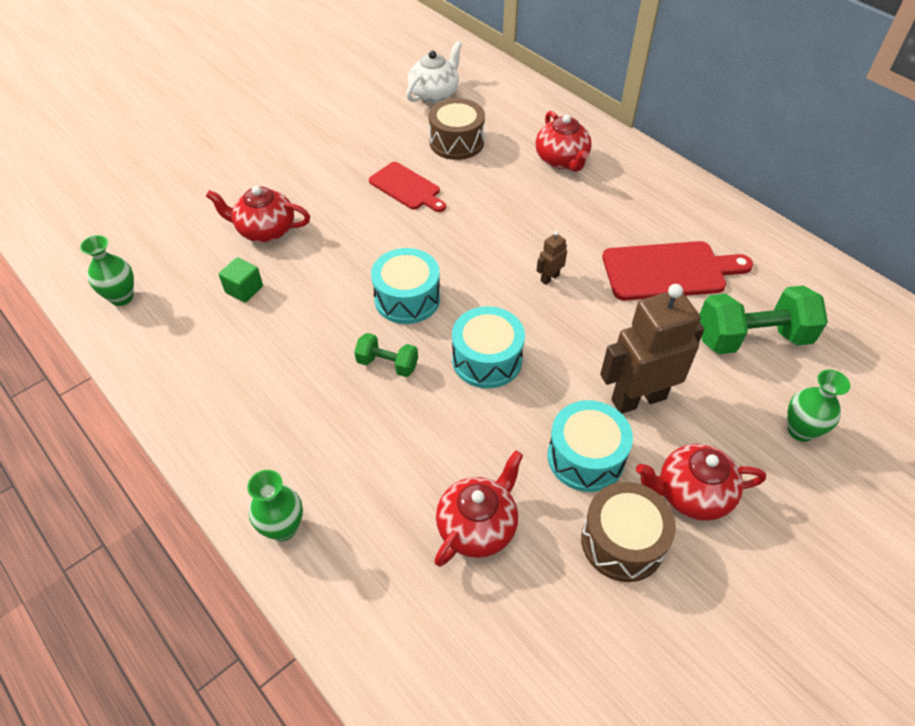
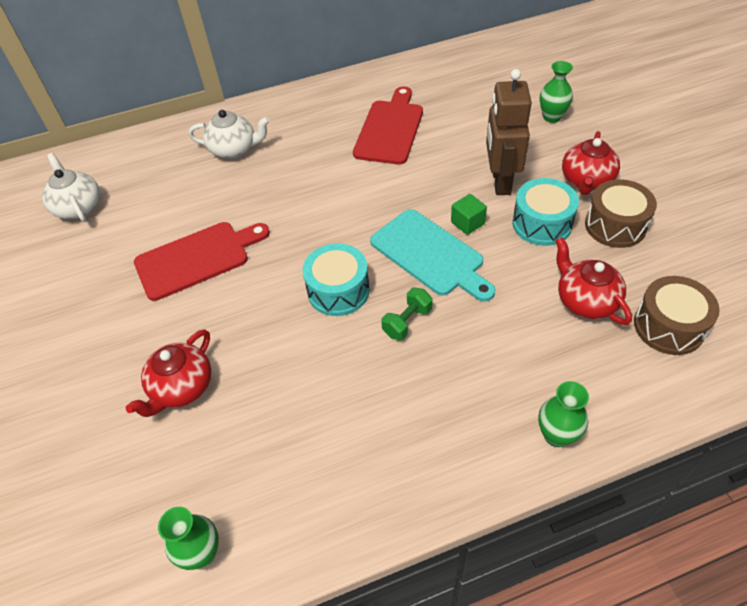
camera: 65 degrees left, 0 degrees up
(244, 289) = (257, 421): green cube -> green cube (467, 223)
(407, 187) = (197, 258): red cutting board -> red cutting board, size x1.53
(456, 142) = (160, 208): brown drum -> brown drum (668, 326)
(487, 359) = (430, 254): turquoise drum -> turquoise cutting board
(549, 278) = (362, 194): brown robot -> none
(562, 160) = (234, 149): red teapot -> white teapot
(752, 338) = (470, 111): green dumbbell -> none

